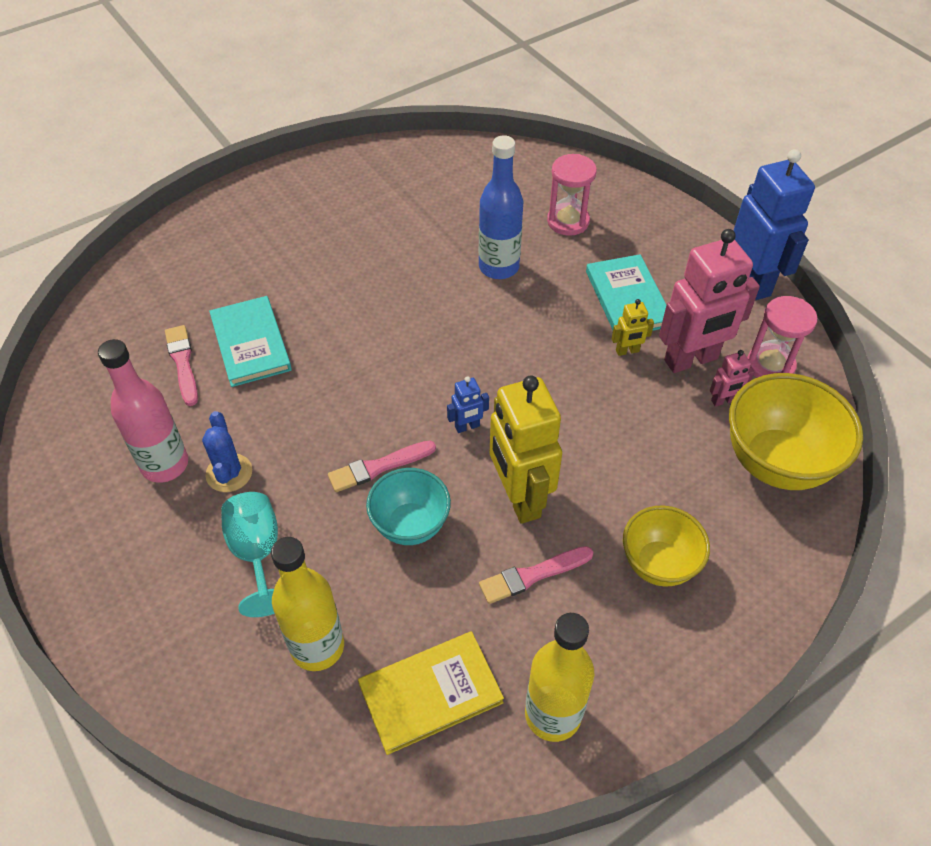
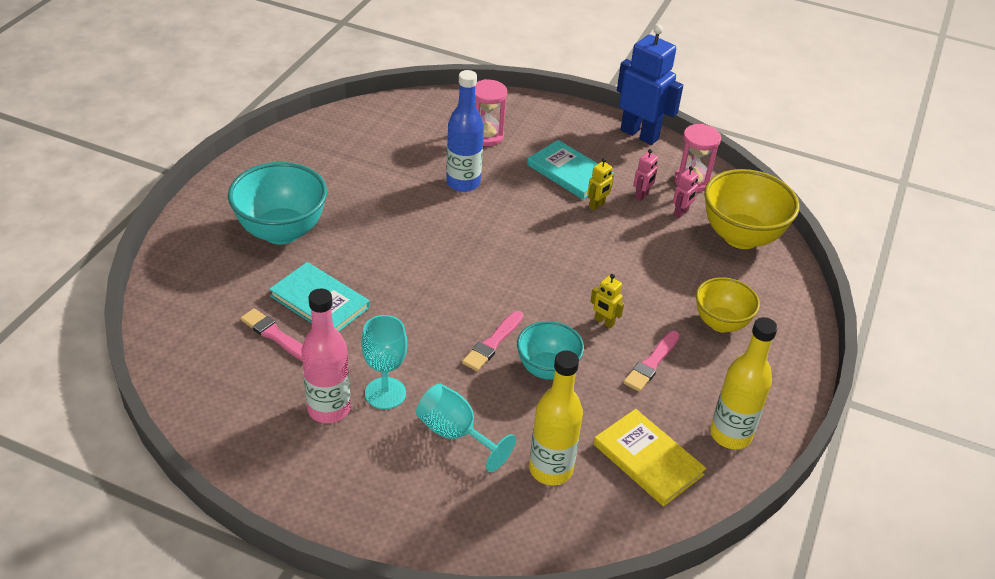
camera: 35 degrees left, 10 degrees down
(229, 473) = (385, 393): blue cactus -> turquoise goblet
(277, 253) = (282, 232): none -> turquoise bowl
(430, 693) = (647, 459): yellow book -> yellow book turned 75 degrees counterclockwise
(467, 427) = (531, 293): blue robot -> none
(519, 498) = (604, 322): yellow robot -> yellow robot, size x0.43
(691, 360) = (642, 196): pink robot -> pink robot, size x0.43

